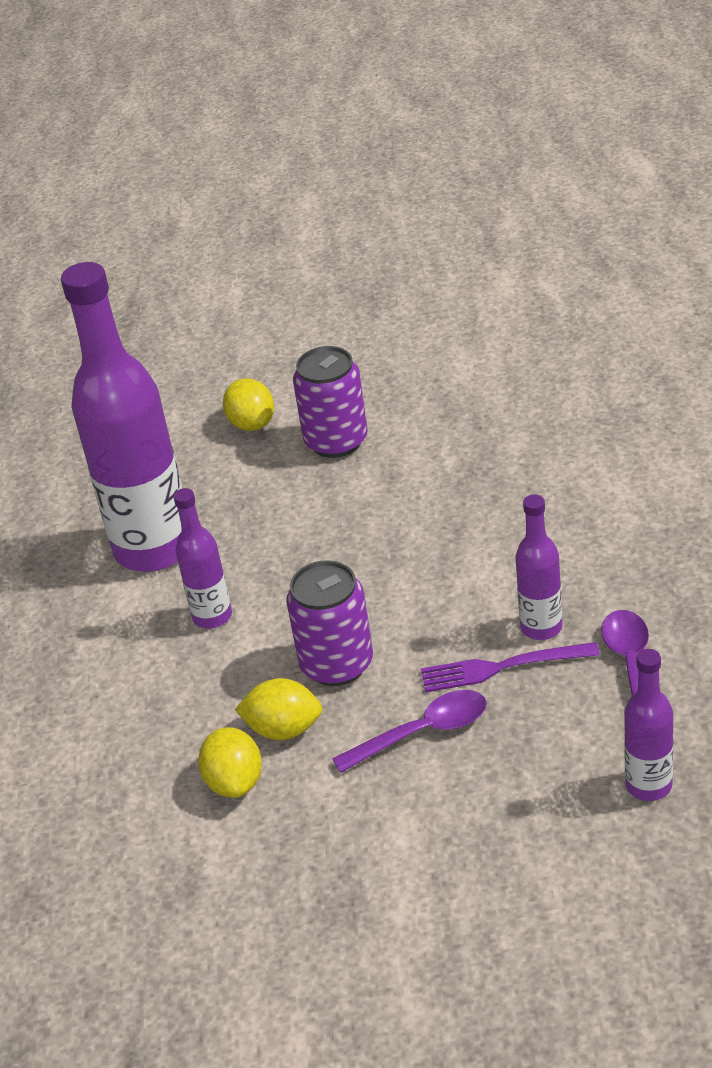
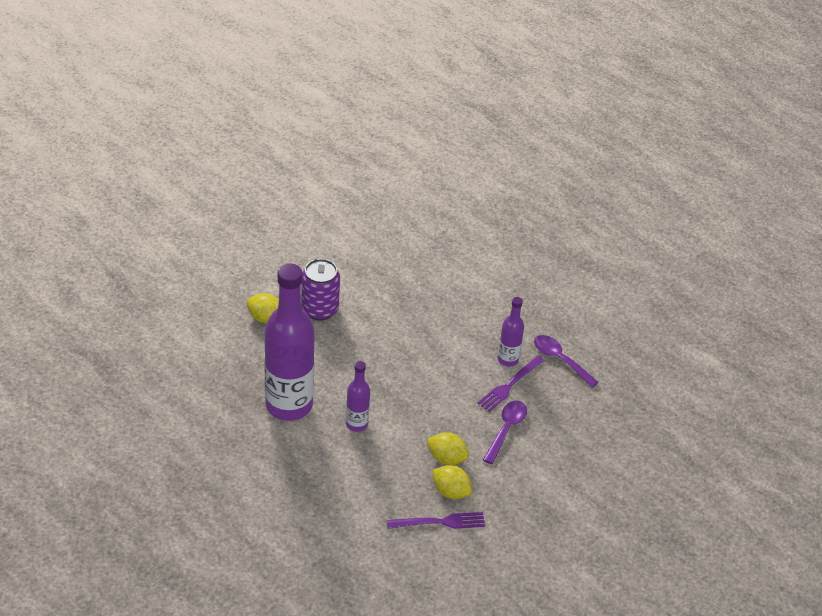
camera: 50 degrees left, 5 degrees up
(170, 820) = (441, 522): none -> purple fork
(284, 729) = (446, 458): yellow lemon -> yellow lemon turned 60 degrees clockwise
(337, 664) = (438, 418): purple can -> none
(648, 785) = (613, 406): purple bottle -> none

